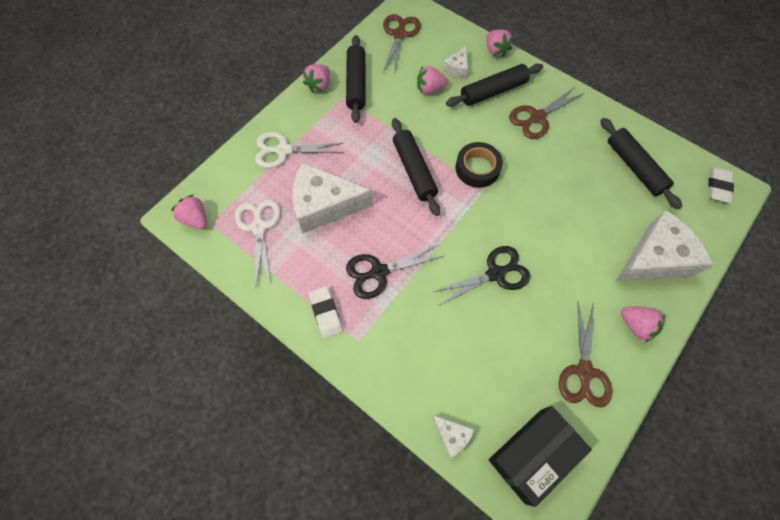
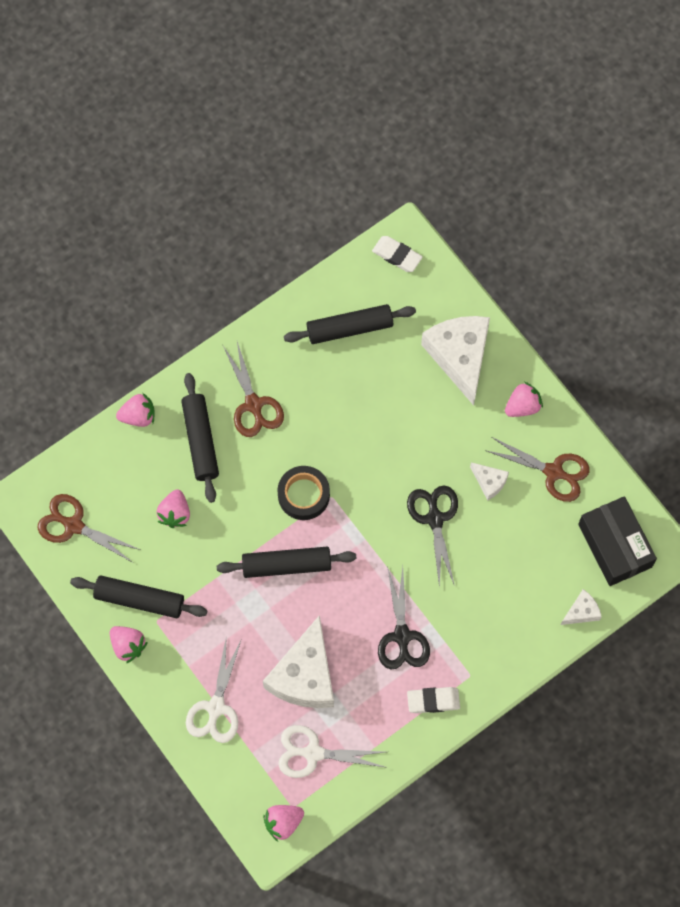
camera: 75 degrees left, 5 degrees up
(457, 68) = (152, 471): white cheese -> white cheese (489, 482)

